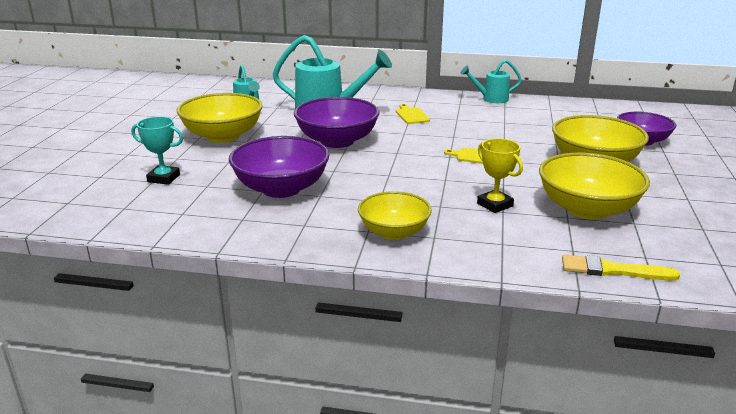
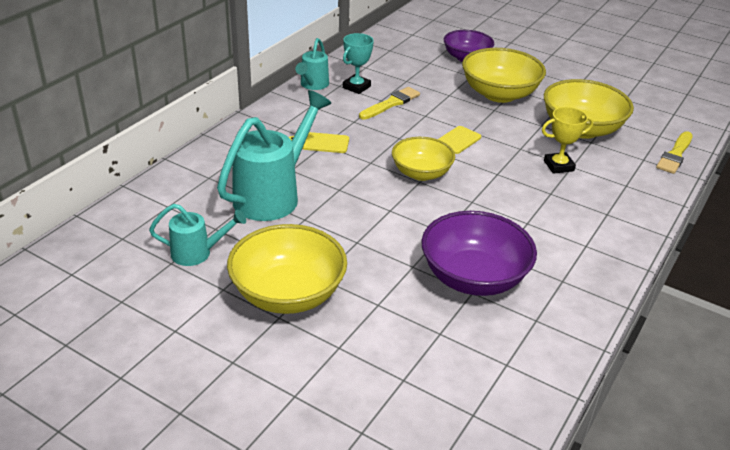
camera: 70 degrees left, 10 degrees up
(164, 178) = (399, 368): turquoise trophy -> turquoise trophy (356, 87)
(337, 141) = (364, 210): purple bowl -> none
(394, 232) = (592, 232): yellow bowl -> yellow bowl (421, 173)
(504, 126) = (391, 103): none -> yellow brush

